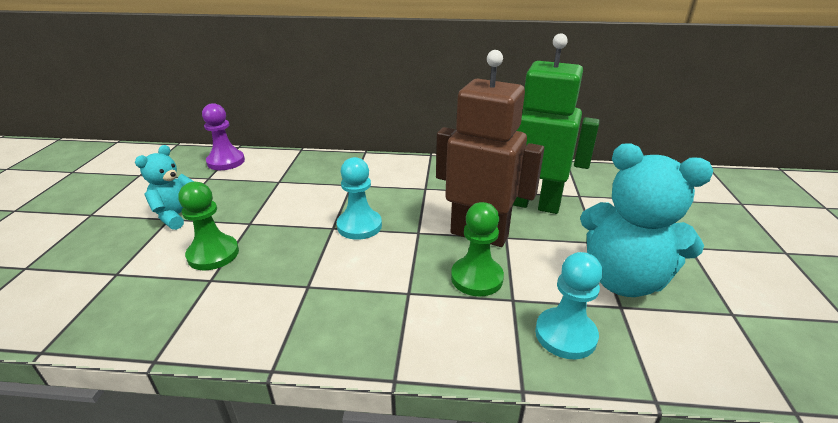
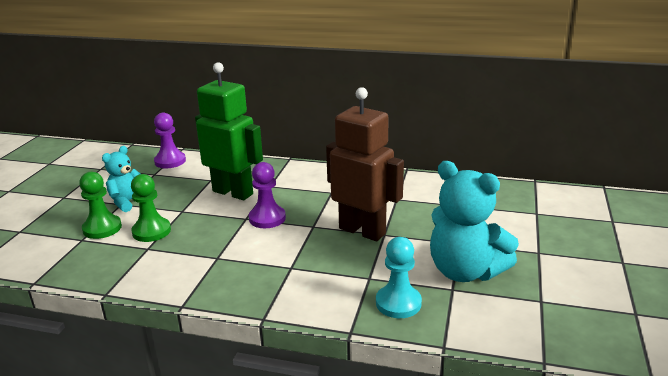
camera: 10 degrees right, 5 degrees down
(359, 226) = (267, 218): turquoise pawn -> purple pawn
(476, 278) = (347, 261): green pawn -> green pawn (102, 228)
(533, 204) = (420, 210): green robot -> green robot (233, 192)

